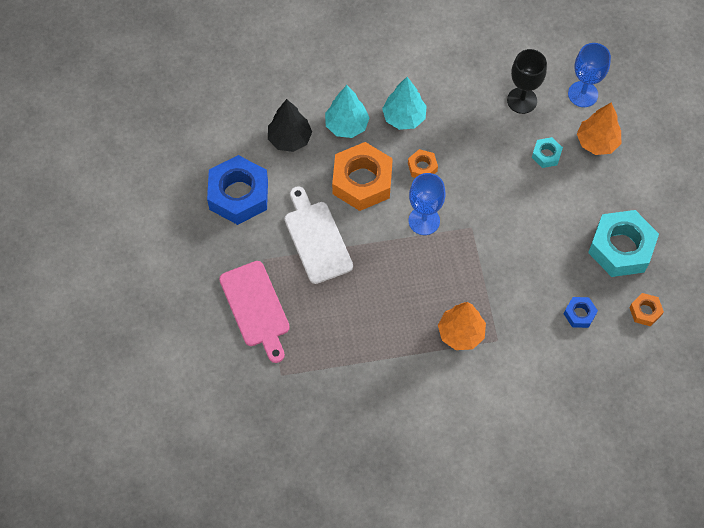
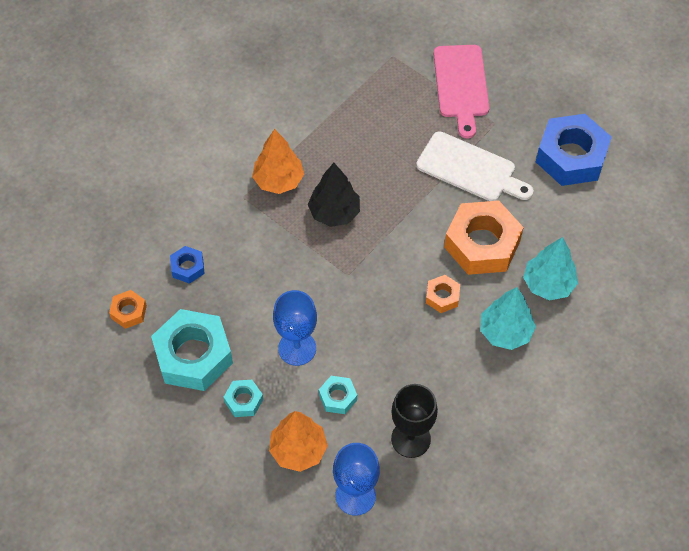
camera: 140 degrees right, 5 degrees down
(256, 308) = (461, 85): pink cutting board -> pink cutting board turned 120 degrees counterclockwise
(290, 139) = (583, 234): black tree -> black tree (334, 213)
(424, 221) = (395, 249): blue goblet -> blue goblet (297, 348)
(609, 195) = (243, 401): none -> turquoise nut

